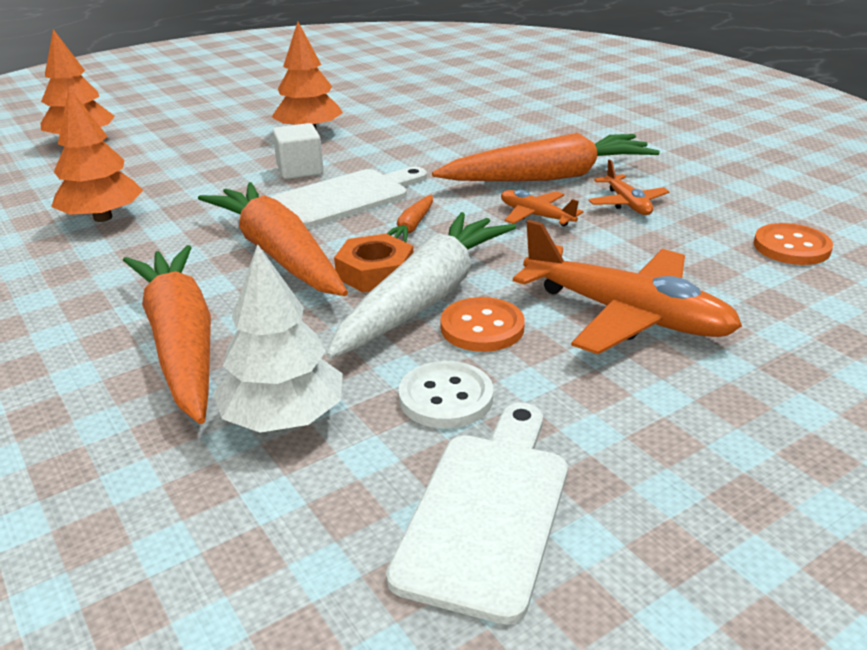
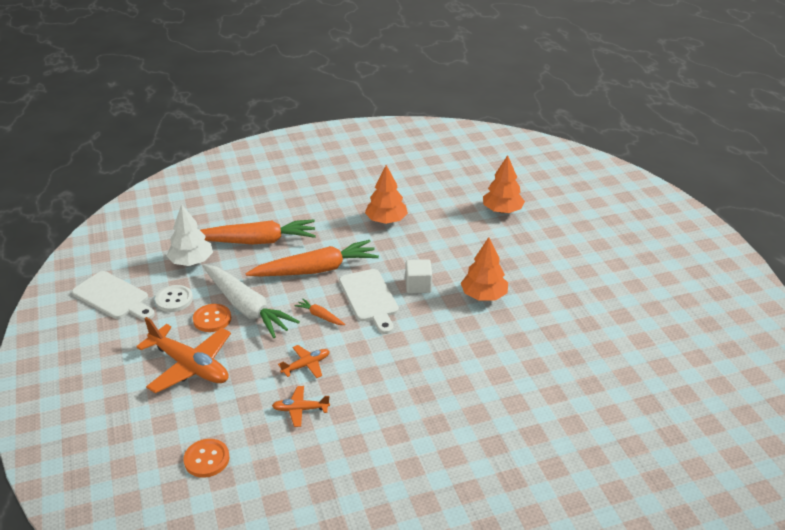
camera: 105 degrees right, 5 degrees up
(375, 272) = (279, 296): orange nut -> none
(549, 177) = (356, 386): orange carrot -> none
(627, 315) = (190, 366): orange plane -> orange plane turned 105 degrees counterclockwise

